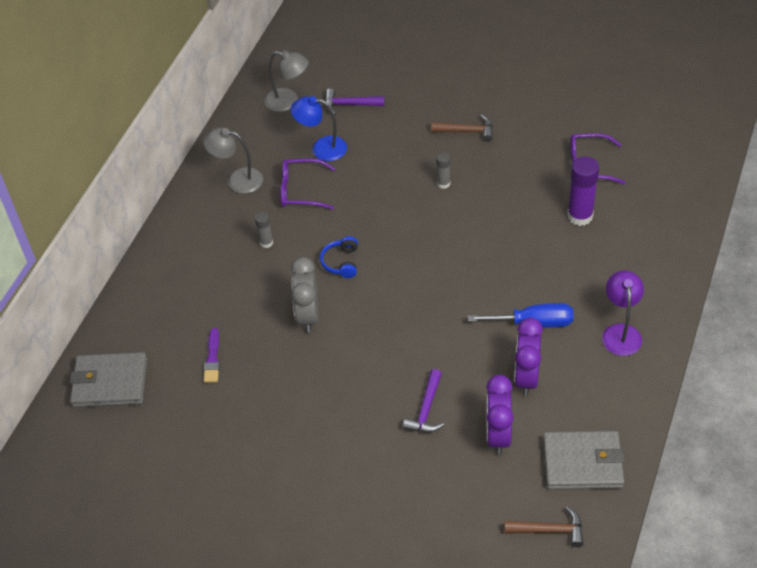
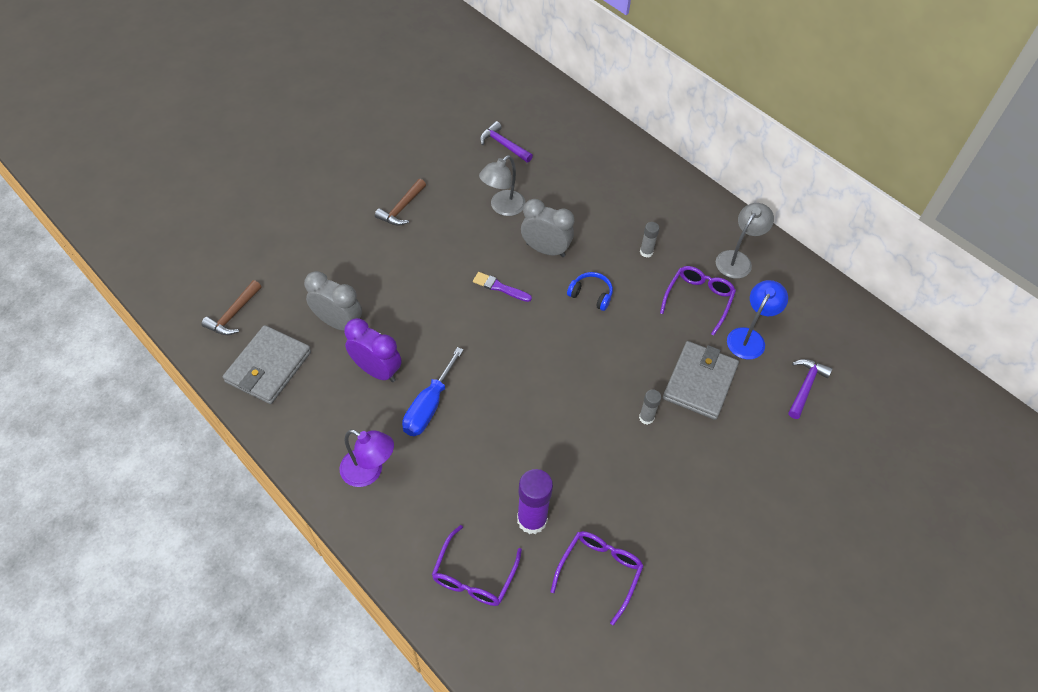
camera: 110 degrees right, 5 degrees up
(110, 383) = (558, 117): grey wallet -> grey wallet (700, 382)
(212, 358) = (541, 178): purple brush -> purple brush (499, 287)
(288, 101) = (833, 337): grey lamp -> grey lamp (502, 207)
(426, 410) = (398, 287): purple hammer -> purple hammer (503, 145)
(467, 131) = (713, 476): brown hammer -> brown hammer (401, 208)
(498, 435) = (338, 323): purple clock -> grey clock
(648, 230) = (474, 576): none -> purple glasses

